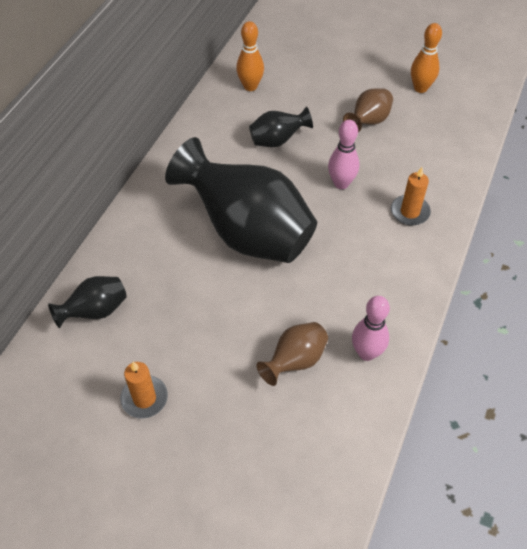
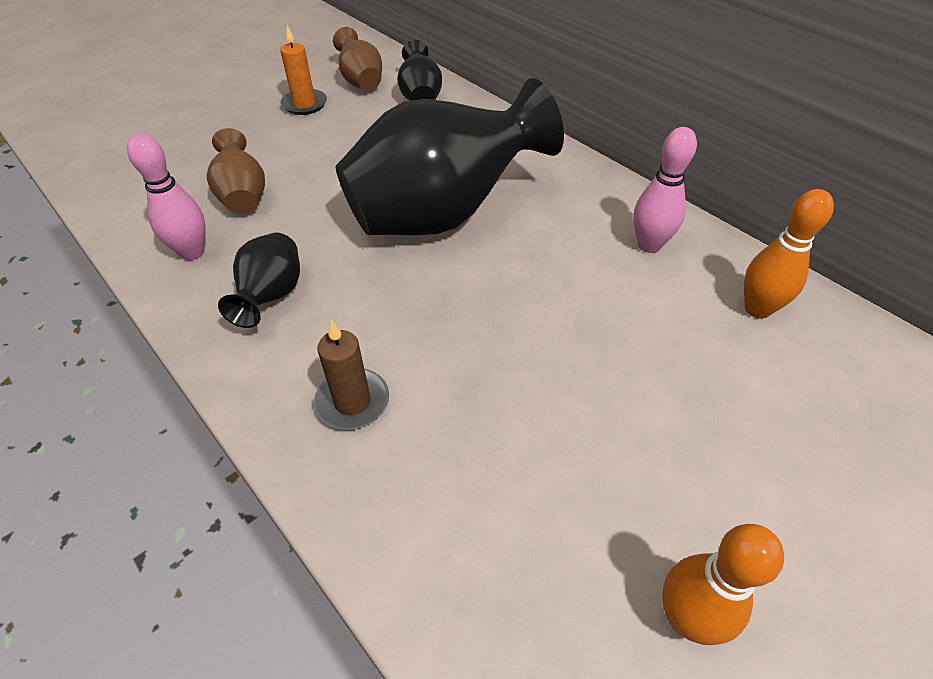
camera: 115 degrees right, 5 degrees down
(277, 140) = (604, 298): black vase -> black vase (271, 296)
(341, 183) = (469, 338): pink bowling pin -> pink bowling pin (649, 245)
(368, 122) = (602, 445): brown vase -> brown vase (361, 82)
(410, 212) = (352, 402): orange candle -> brown candle

